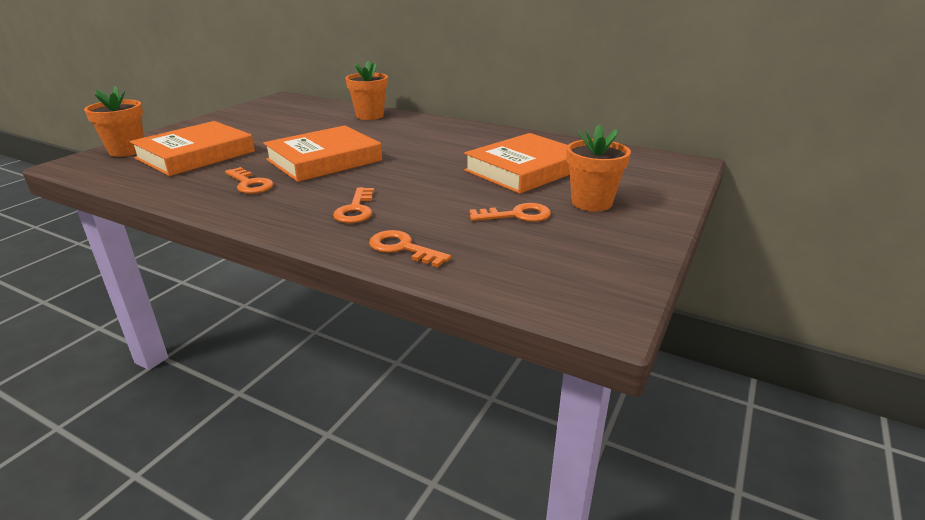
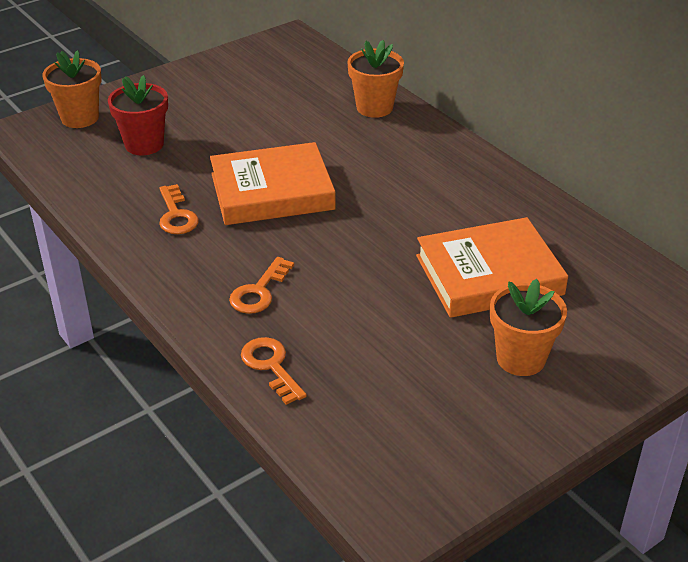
camera: 25 degrees right, 10 degrees up
(196, 155) = (144, 144): orange book -> red flower pot
(517, 215) = (419, 353): orange key -> none

